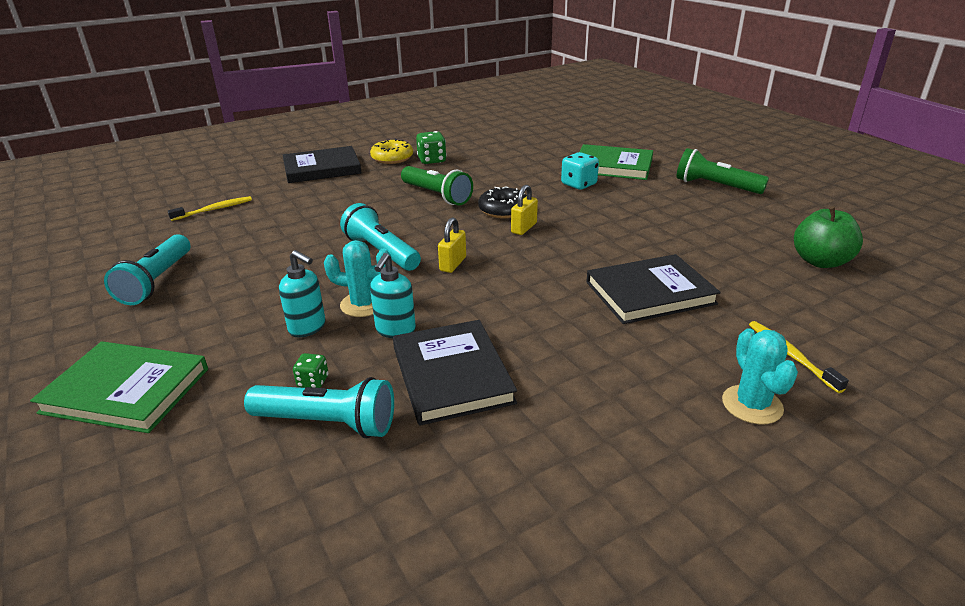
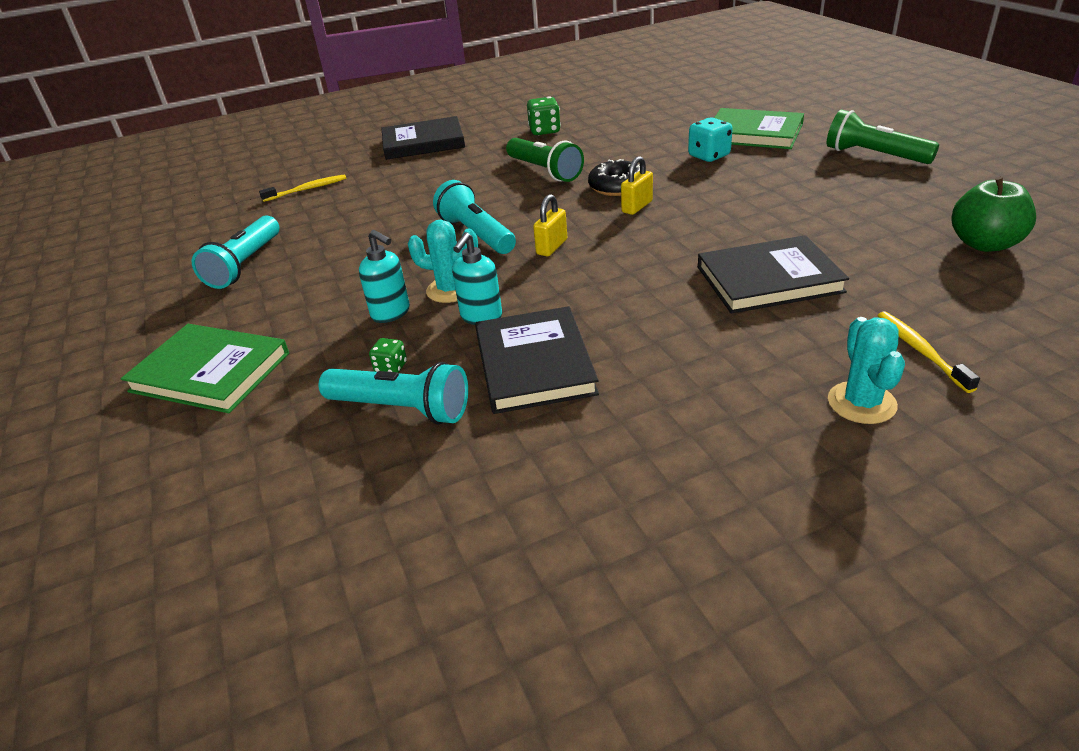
camera: 10 degrees right, 5 degrees up
(392, 158) = (501, 129): yellow donut -> none

